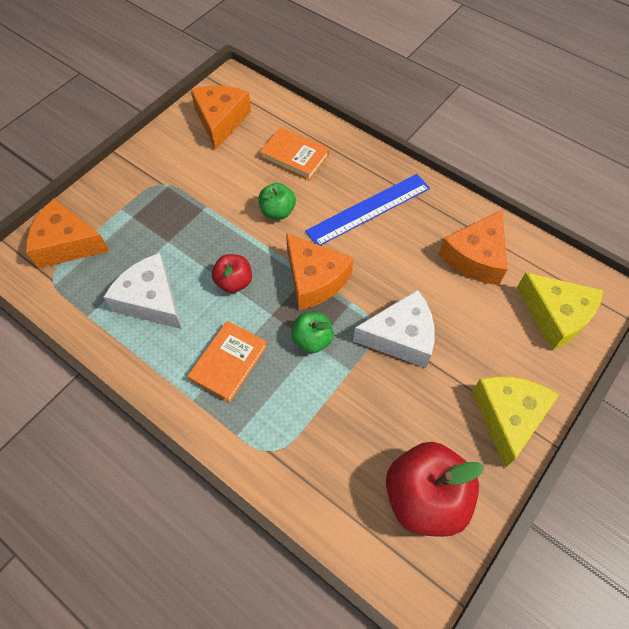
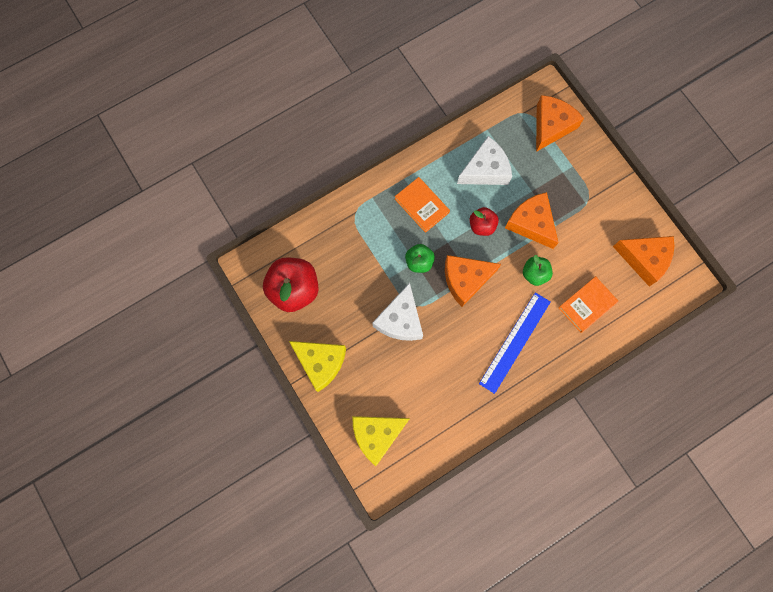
camera: 110 degrees right, 15 degrees up
(368, 209) = (515, 342): blue ruler -> blue ruler turned 45 degrees clockwise
(475, 257) = (445, 402): orange cheese -> orange cheese (531, 223)

